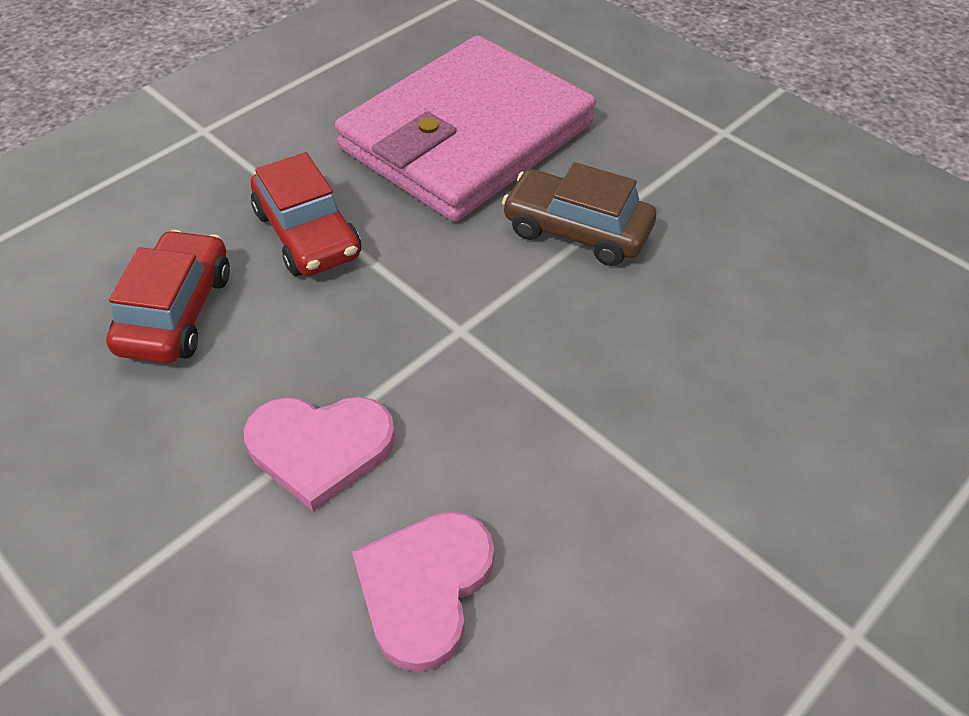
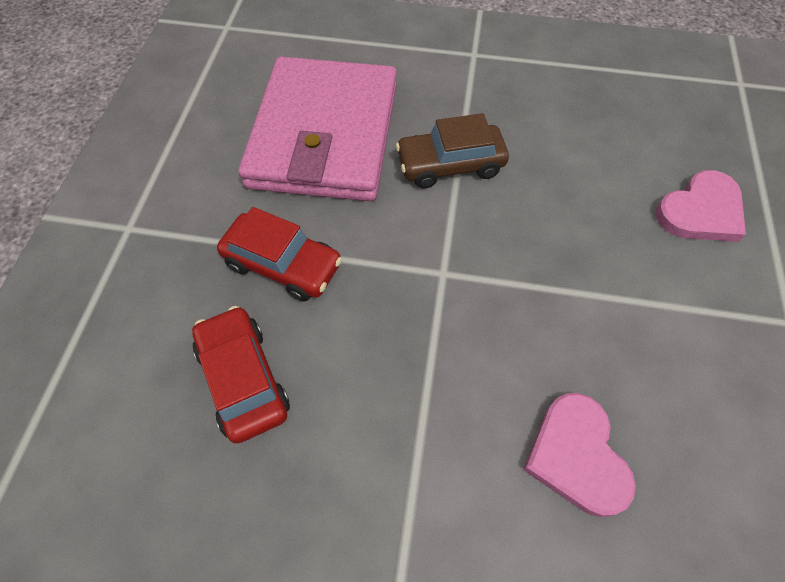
camera: 35 degrees left, 10 degrees up
(320, 448) = (434, 411): pink heart -> pink heart (701, 211)

